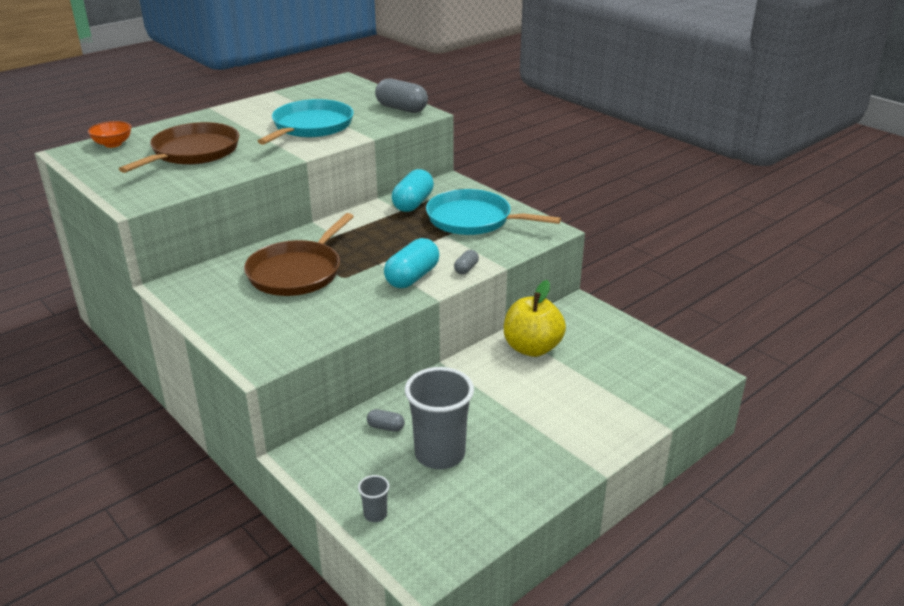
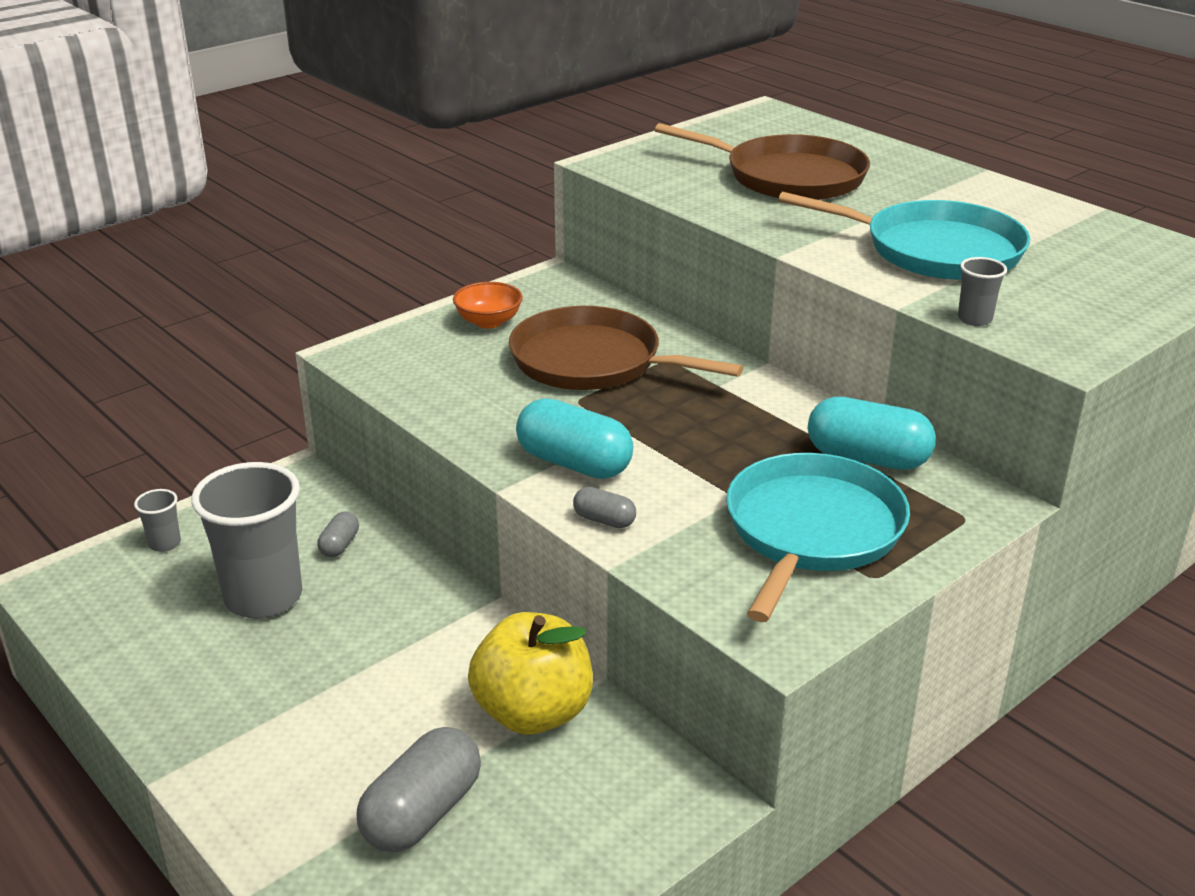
camera: 90 degrees right, 0 degrees up
(113, 144) = (804, 129): orange bowl -> orange bowl (488, 322)
(388, 126) = (974, 319): none -> grey cup
(401, 109) = (1082, 330): grey capsule -> grey capsule (422, 813)

